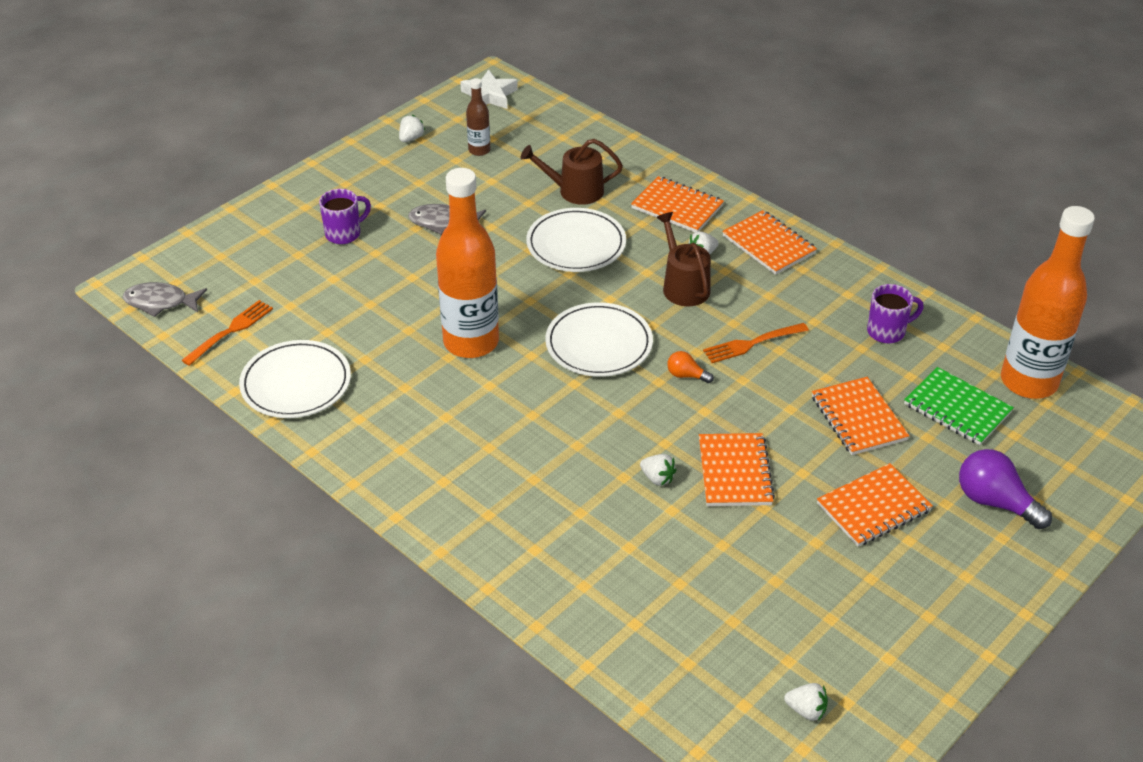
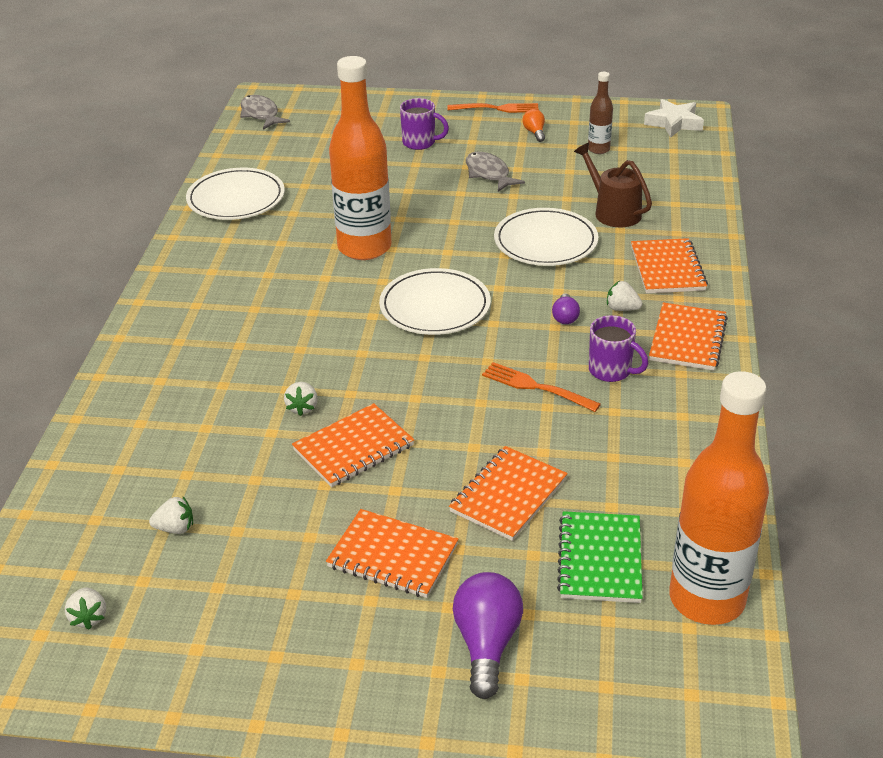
camera: 55 degrees right, 5 degrees down
(230, 331) = (261, 151): orange fork -> orange fork (496, 109)
(411, 138) = (569, 117): white strawberry -> white strawberry (175, 528)
(683, 286) = (565, 317): brown watering can -> purple light bulb
(686, 375) = (449, 368): orange light bulb -> orange light bulb (534, 132)
(887, 331) = (659, 464): purple mug -> purple mug (611, 371)

